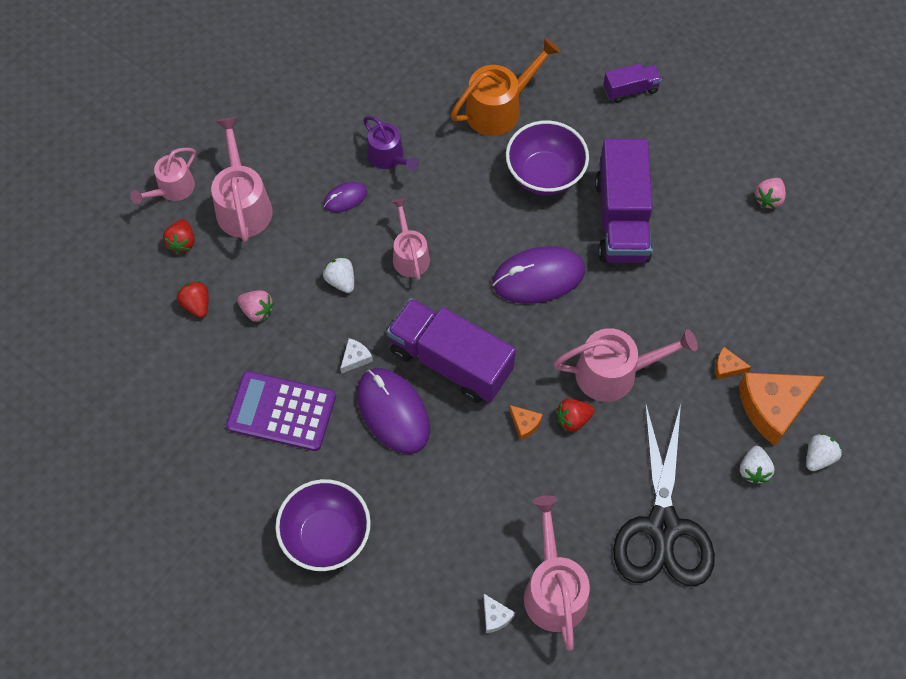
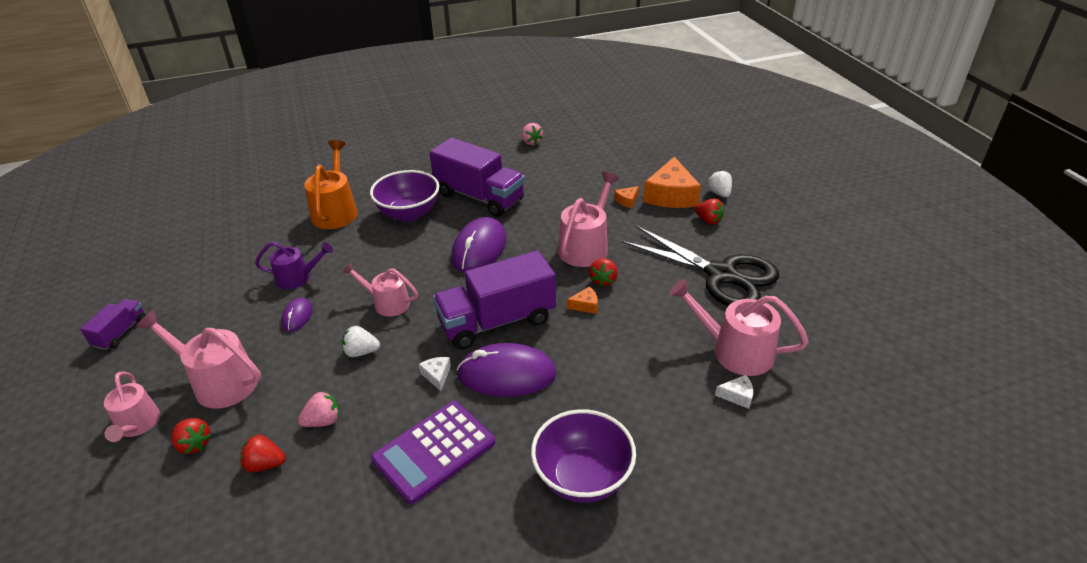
camera: 55 degrees left, 25 degrees down
(630, 90) = (398, 157): purple truck -> purple truck (121, 332)
(753, 470) = (708, 220): white strawberry -> red strawberry

